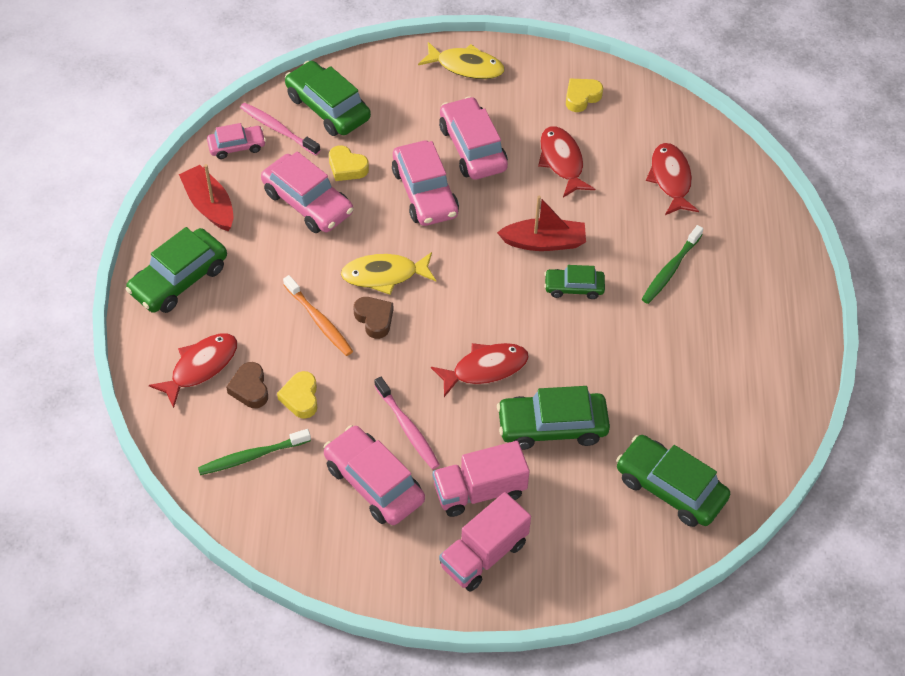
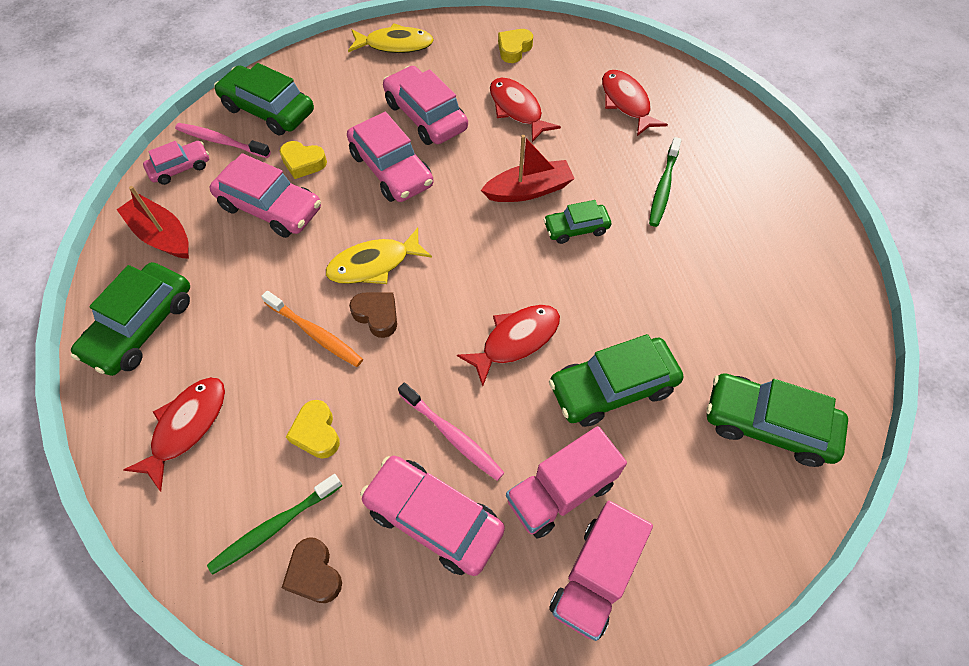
camera: 15 degrees left, 5 degrees up
(250, 388) = (253, 438): brown heart -> brown heart (314, 573)

